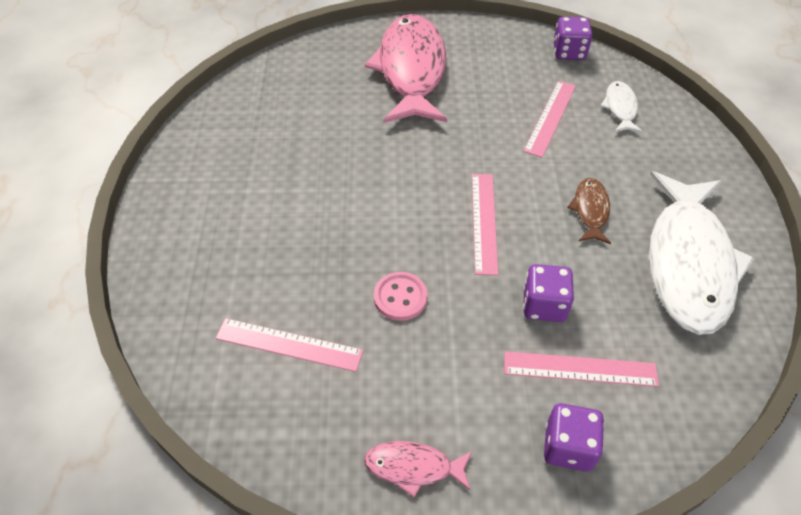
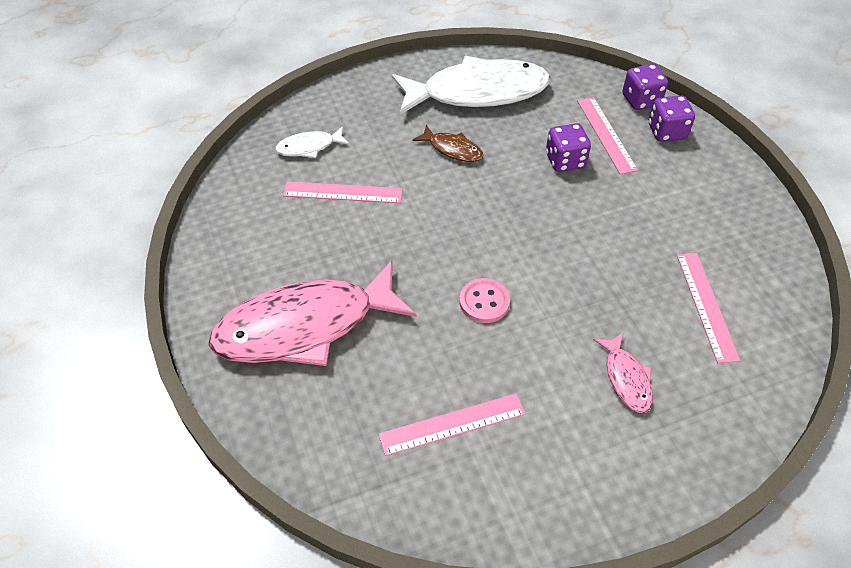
camera: 110 degrees left, 0 degrees up
(400, 297) = (613, 246): pink button -> pink button (484, 302)
(413, 467) = (738, 201): pink fish -> pink fish (626, 378)
(484, 222) = (502, 212): pink ruler -> pink ruler (452, 424)
(569, 52) = (229, 195): purple dice -> purple dice (641, 100)
(590, 210) = (452, 149): brown fish -> brown fish turned 135 degrees counterclockwise

